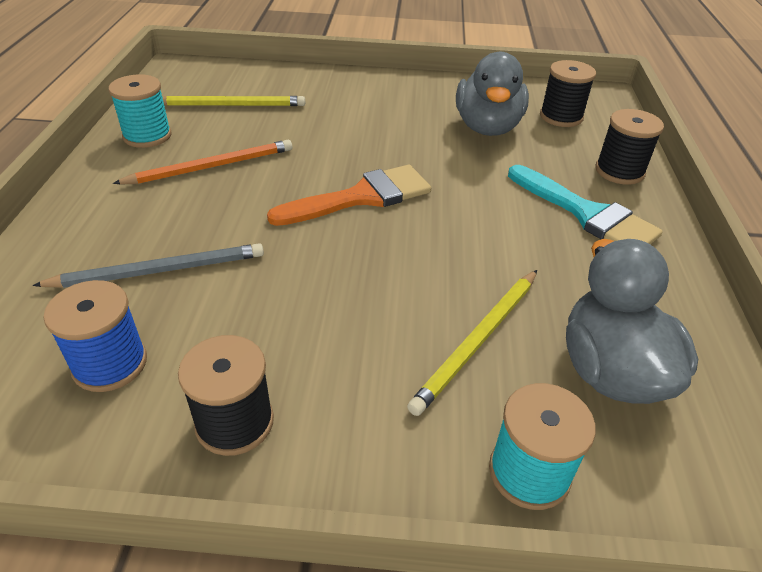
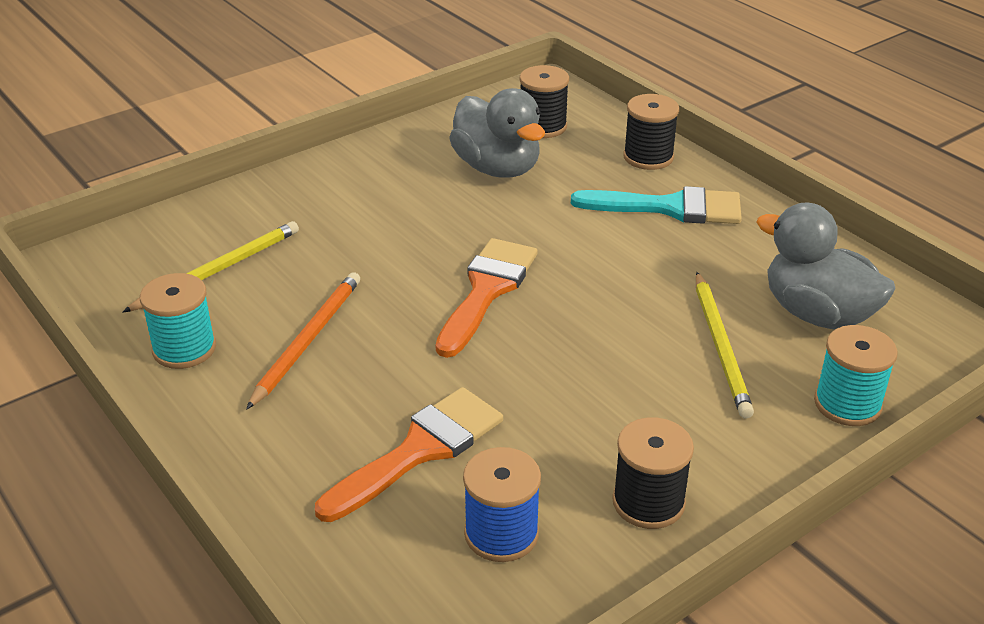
camera: 40 degrees left, 5 degrees down
(159, 271) = (420, 450): grey pencil -> orange brush

